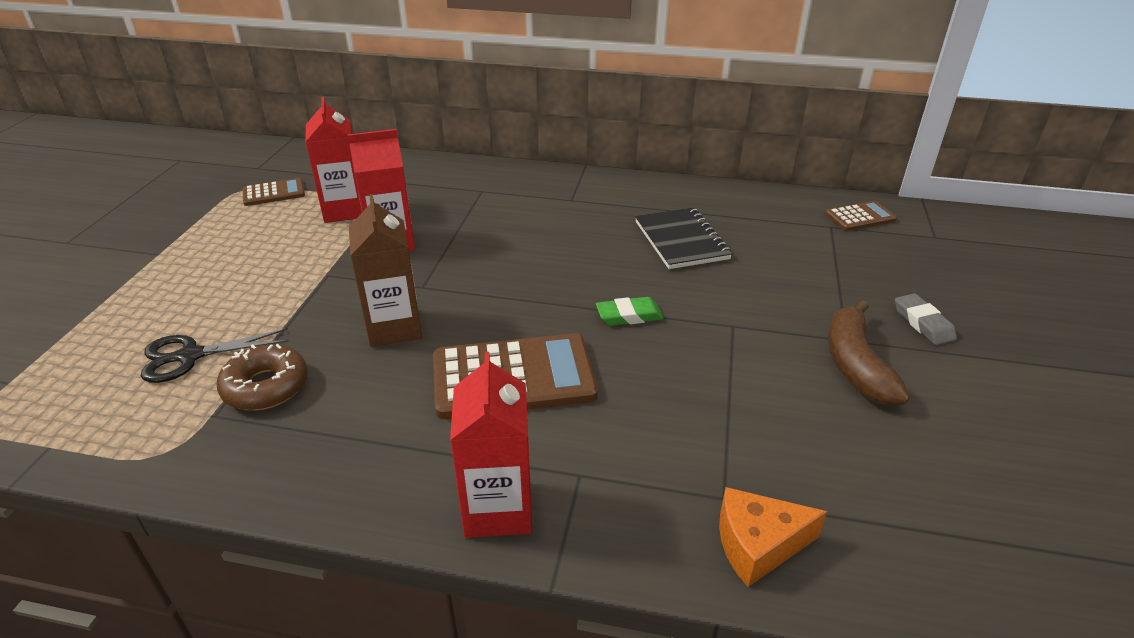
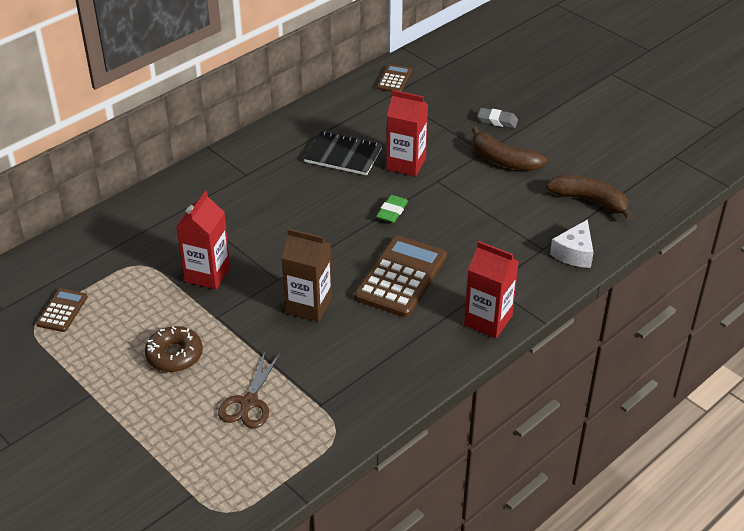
camera: 55 degrees left, 5 degrees up
(189, 356) = (248, 403): black scissors -> brown scissors
(266, 387) = (314, 376): brown donut -> brown donut (174, 355)
(344, 210) = (136, 282): red carton -> red carton (406, 164)
(757, 545) = (574, 253): orange cheese -> white cheese
(904, 504) = (589, 201): none -> brown banana

